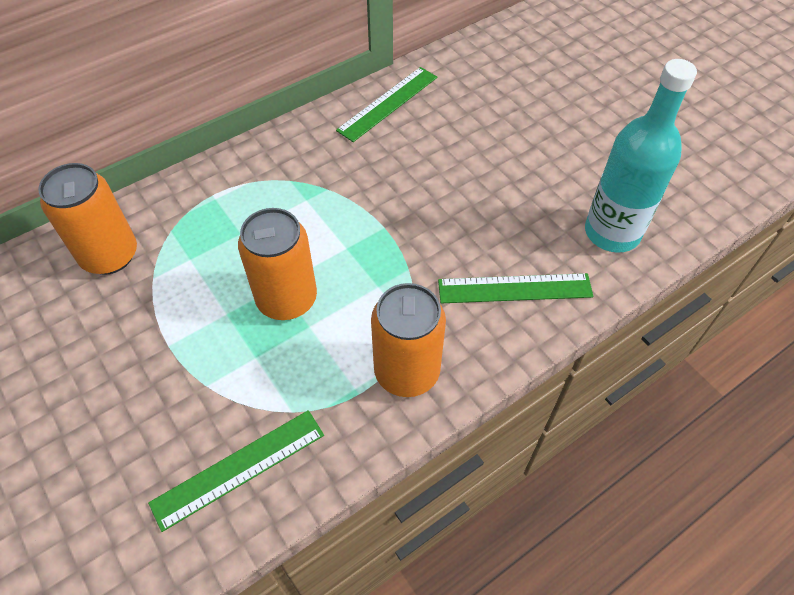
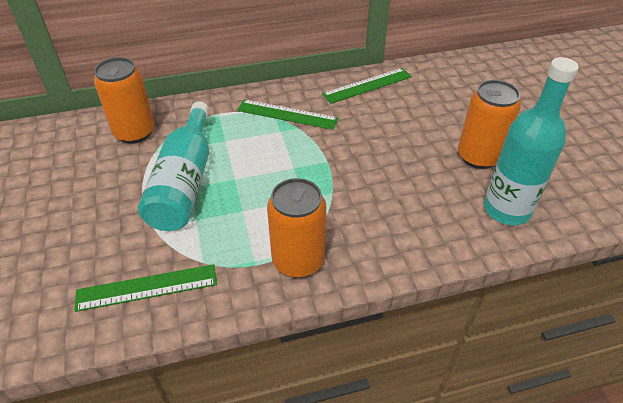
camera: 20 degrees right, 10 degrees down
(215, 309) = (184, 182): none -> turquoise bottle
(287, 299) = (235, 189): orange can -> orange can (478, 157)
(514, 288) = (408, 227): green ruler -> green ruler (287, 114)

